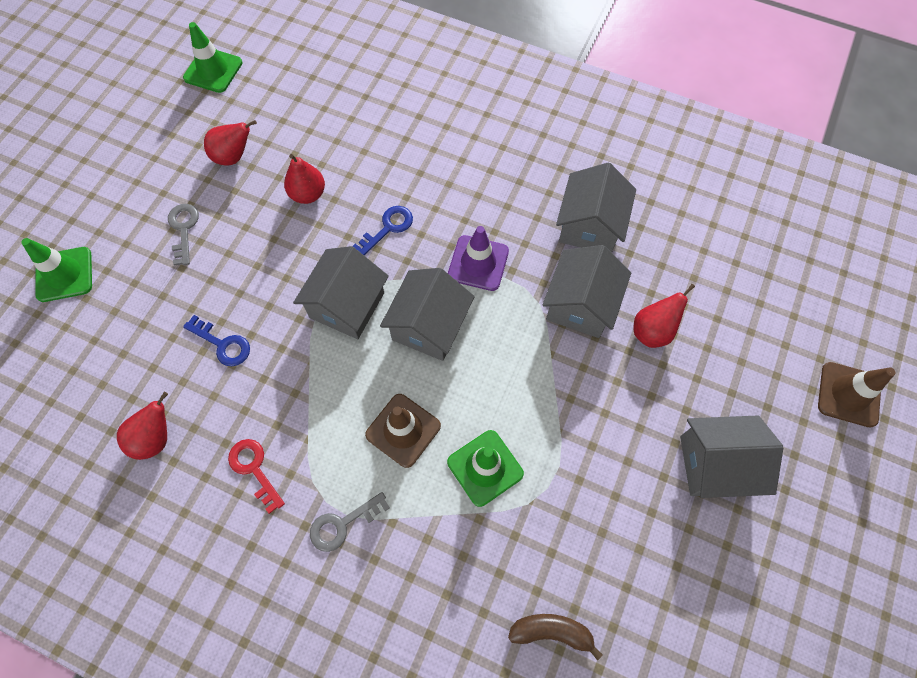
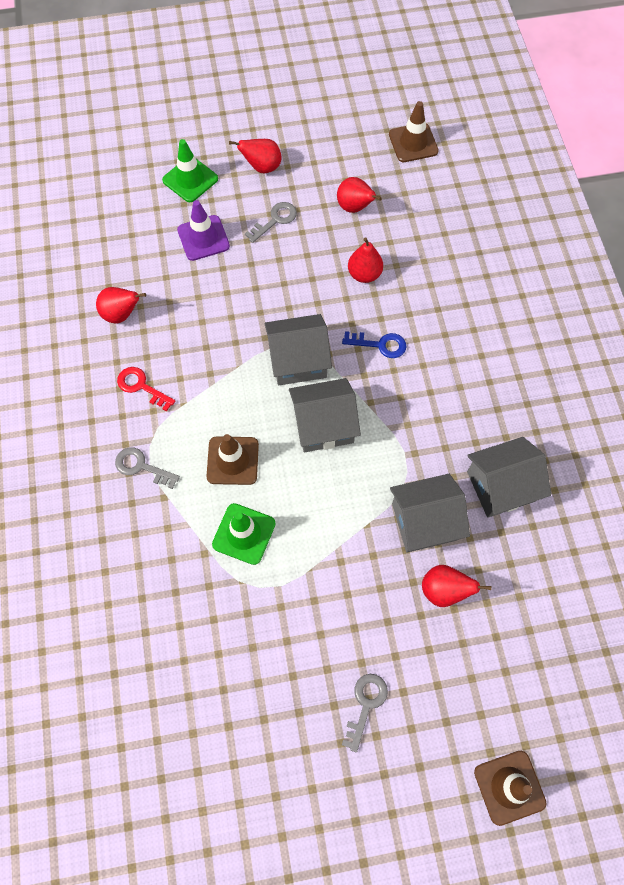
camera: 55 degrees right, 0 degrees up
(115, 203) = (262, 167): none -> red pear
(213, 70) = (413, 143): green traffic cone -> brown traffic cone
(223, 344) = (211, 305): blue key -> none
(254, 469) = (141, 386): red key -> red key turned 75 degrees counterclockwise
(478, 263) = (401, 425): purple traffic cone -> purple traffic cone (203, 238)
(551, 631) = (158, 653): brown banana -> none
(715, 464) = (365, 704): grey house -> grey key

